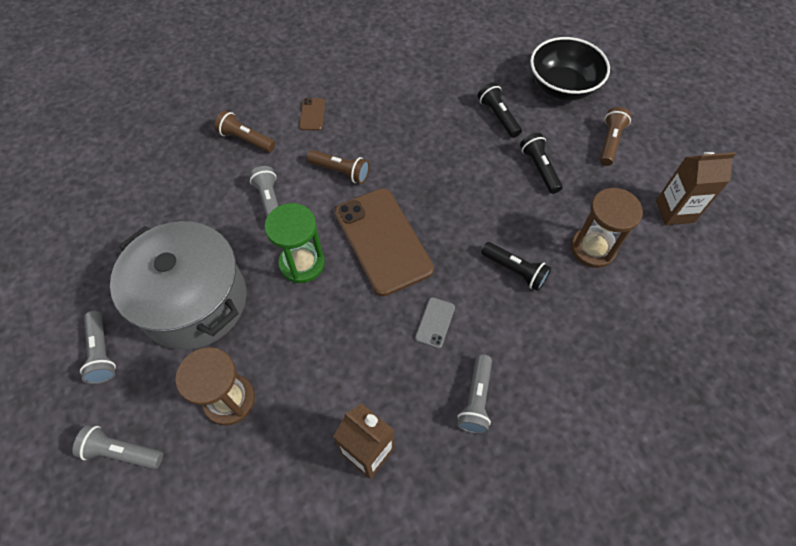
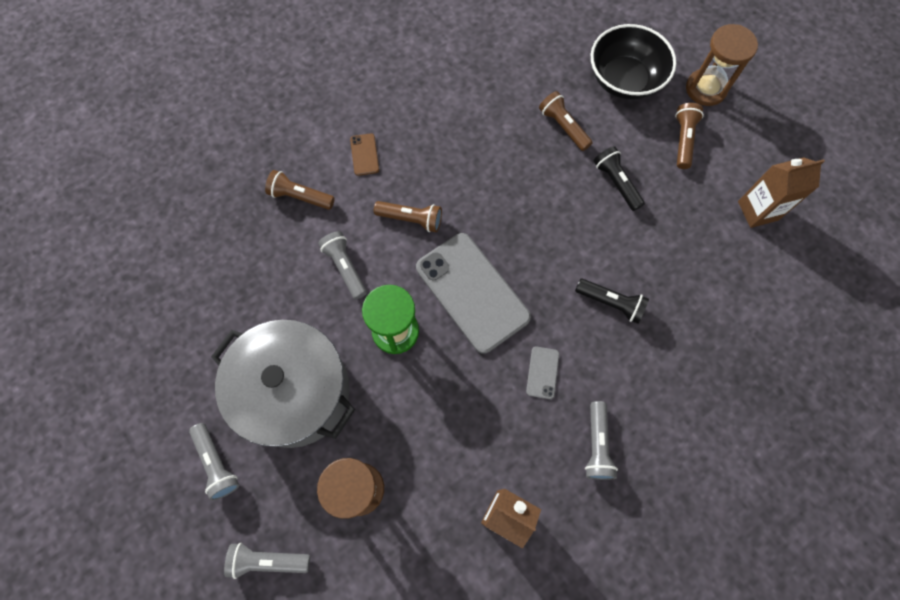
camera: 10 degrees left, 10 degrees up
(383, 241) = (472, 292): brown phone -> grey phone
(498, 116) = (563, 127): black flashlight -> brown flashlight
(592, 248) = (683, 266): brown hourglass -> brown hourglass (705, 89)

